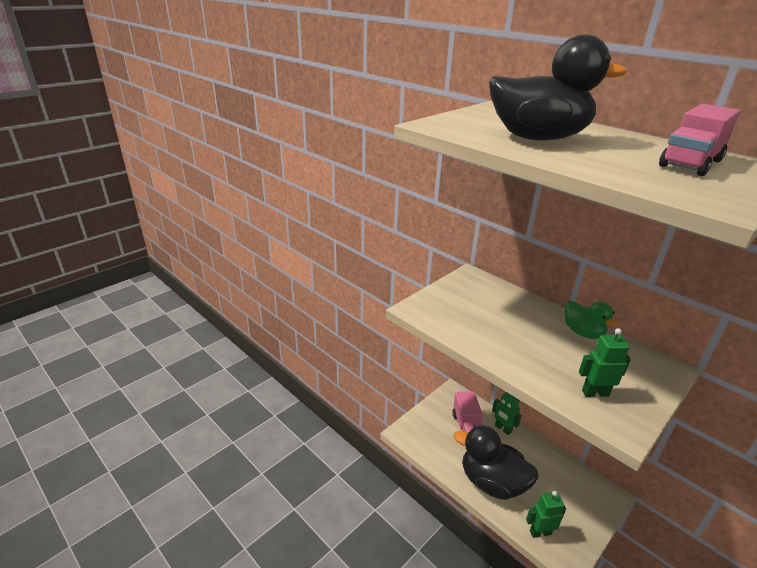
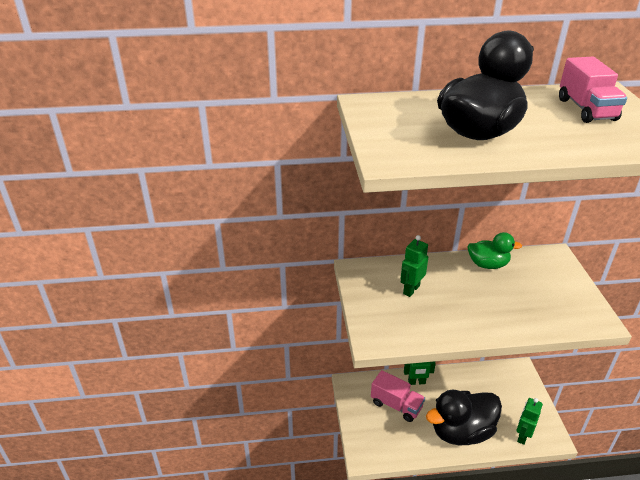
camera: 50 degrees left, 5 degrees up
(595, 393) = (557, 308): green robot -> green robot (411, 289)

